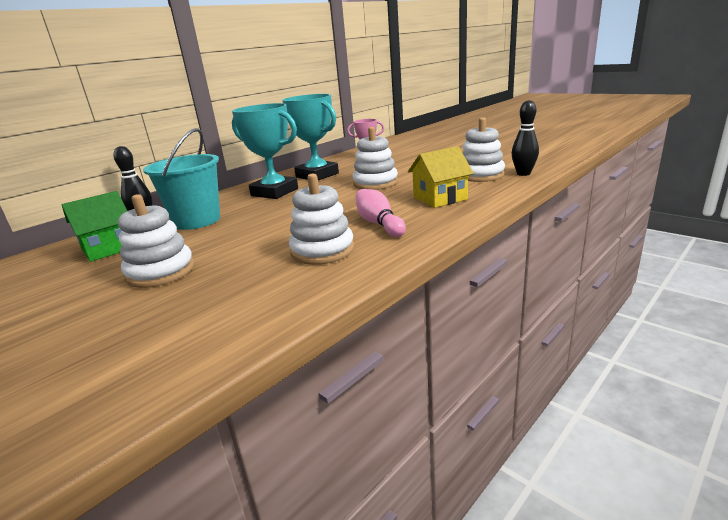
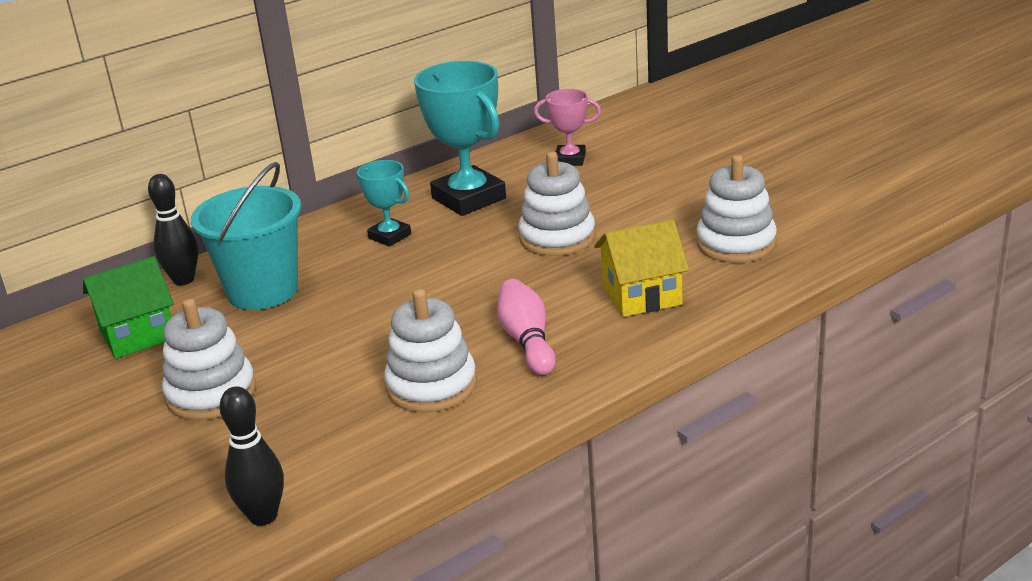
camera: 10 degrees right, 5 degrees up
(274, 192) = (389, 236): turquoise trophy -> turquoise trophy, size x0.54
(523, 174) = (807, 251): black bowling pin -> black bowling pin (263, 516)

